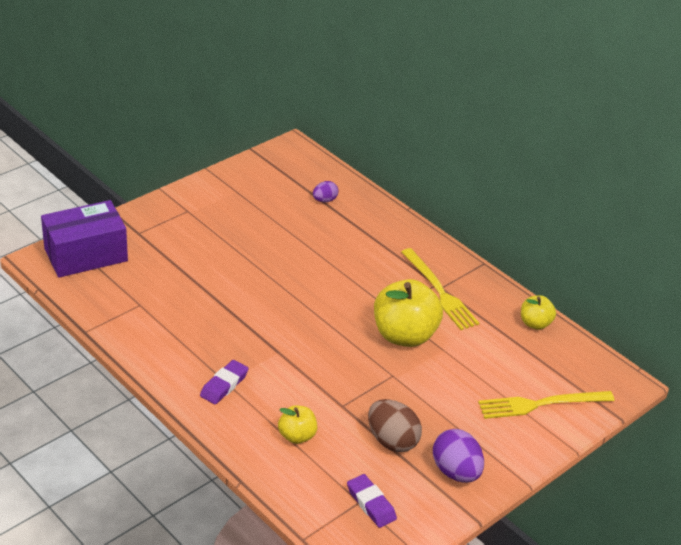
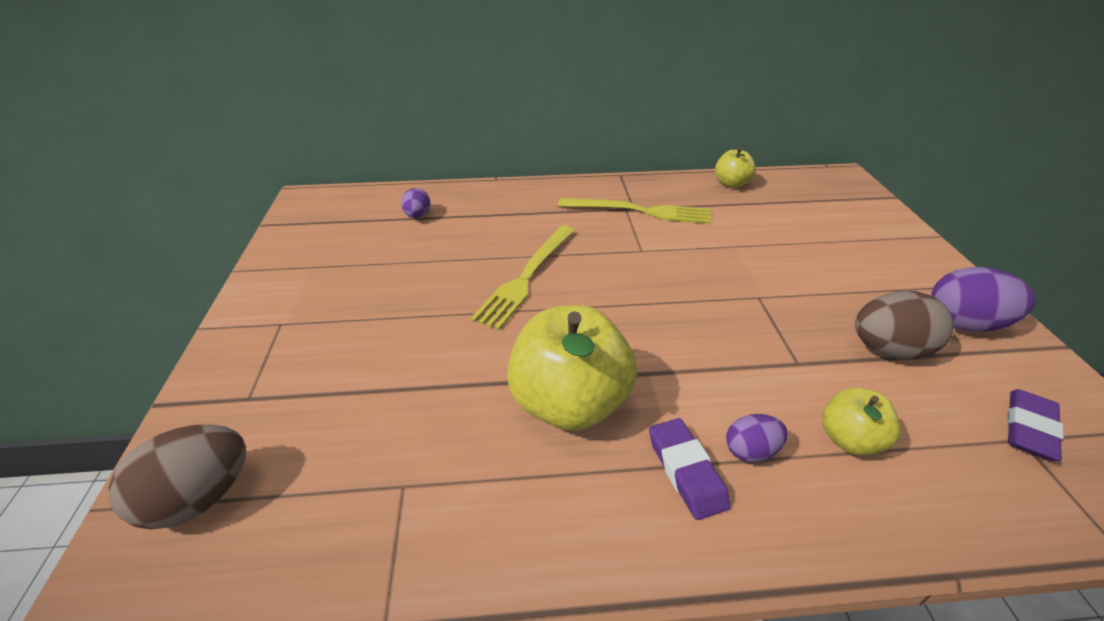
camera: 50 degrees left, 0 degrees up
(86, 255) = (198, 499): purple box -> brown egg
(256, 403) = (751, 451): none -> purple egg
(371, 504) = (1029, 429): purple eraser -> purple eraser turned 60 degrees counterclockwise
(404, 335) = (693, 259): yellow apple -> yellow apple (569, 404)
(542, 404) = (857, 225): yellow fork -> yellow fork (527, 276)

